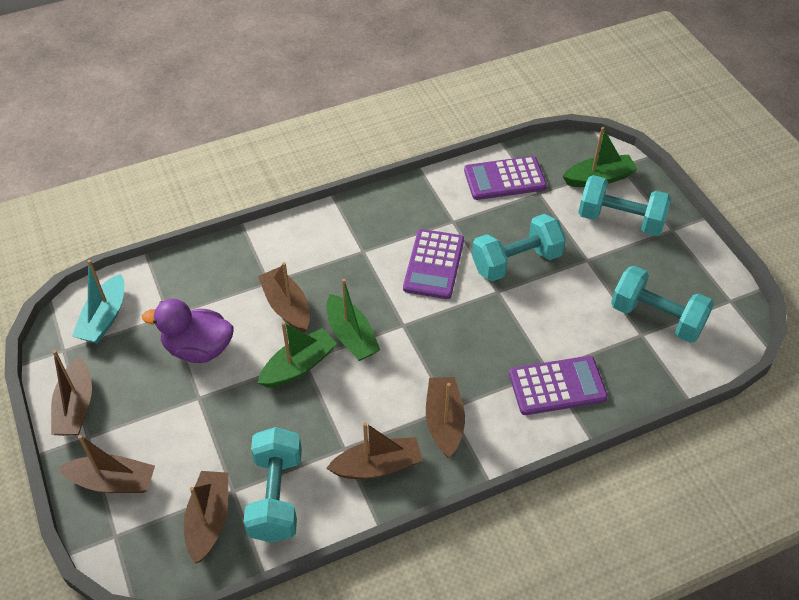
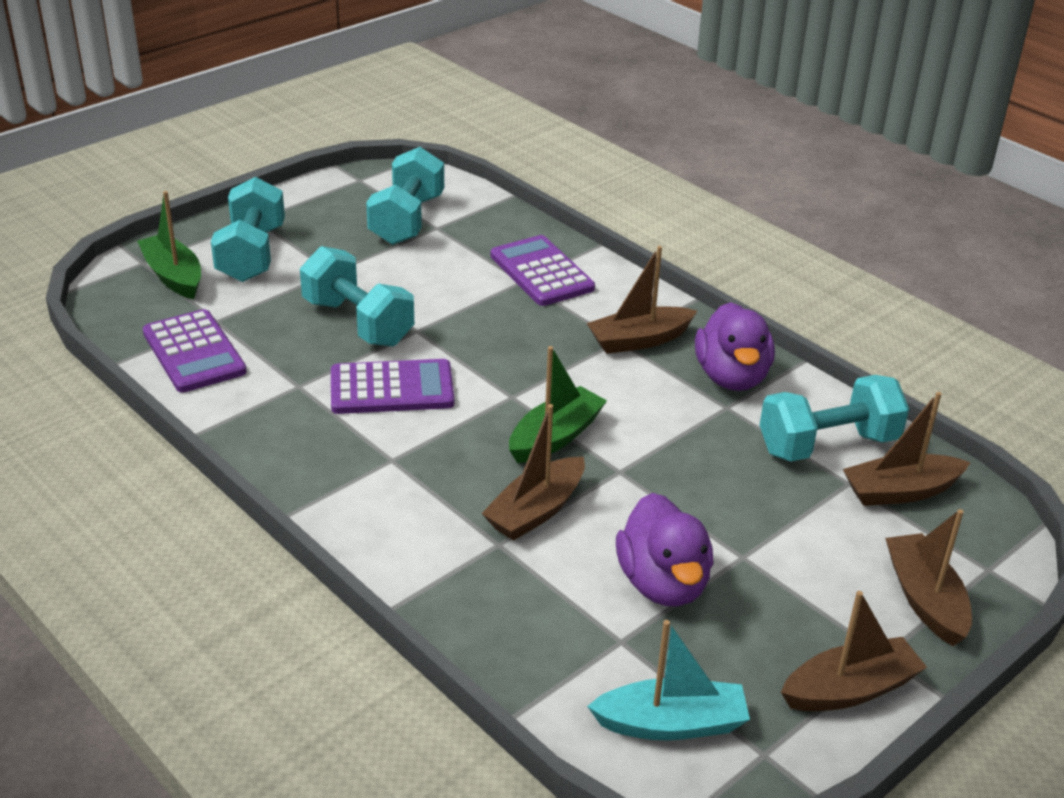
camera: 110 degrees left, 15 degrees down
(298, 366) = (632, 473): green boat -> none
(377, 466) = (731, 377): brown boat -> purple duck

